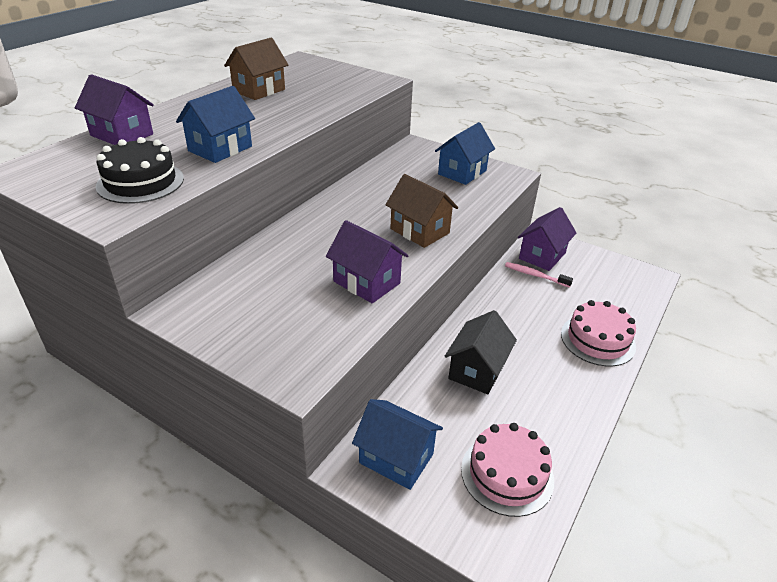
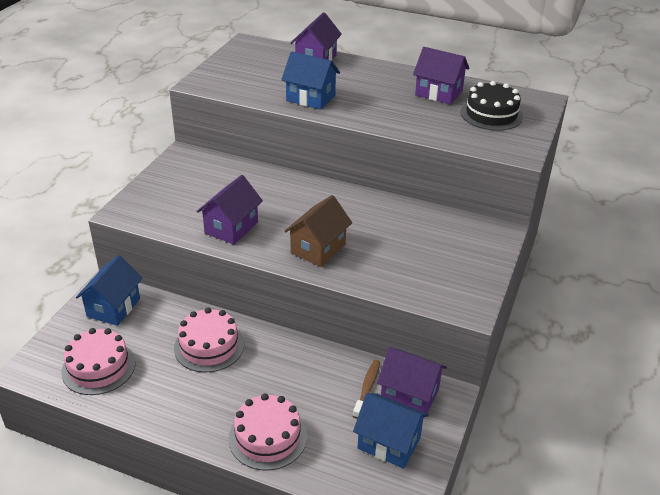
camera: 80 degrees right, 0 degrees up
(140, 182) = (247, 82): black cake -> black cake (491, 114)
(259, 90) = (438, 93): brown house -> purple house
(462, 172) = (452, 269): blue house -> blue house (389, 443)
(477, 370) = (209, 346): black house -> pink cake
(535, 275) = (367, 388): pink toothbrush -> brown toothbrush

